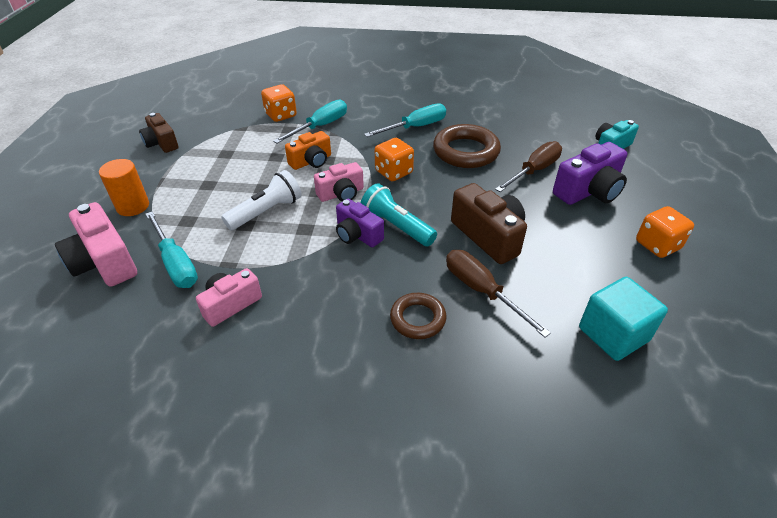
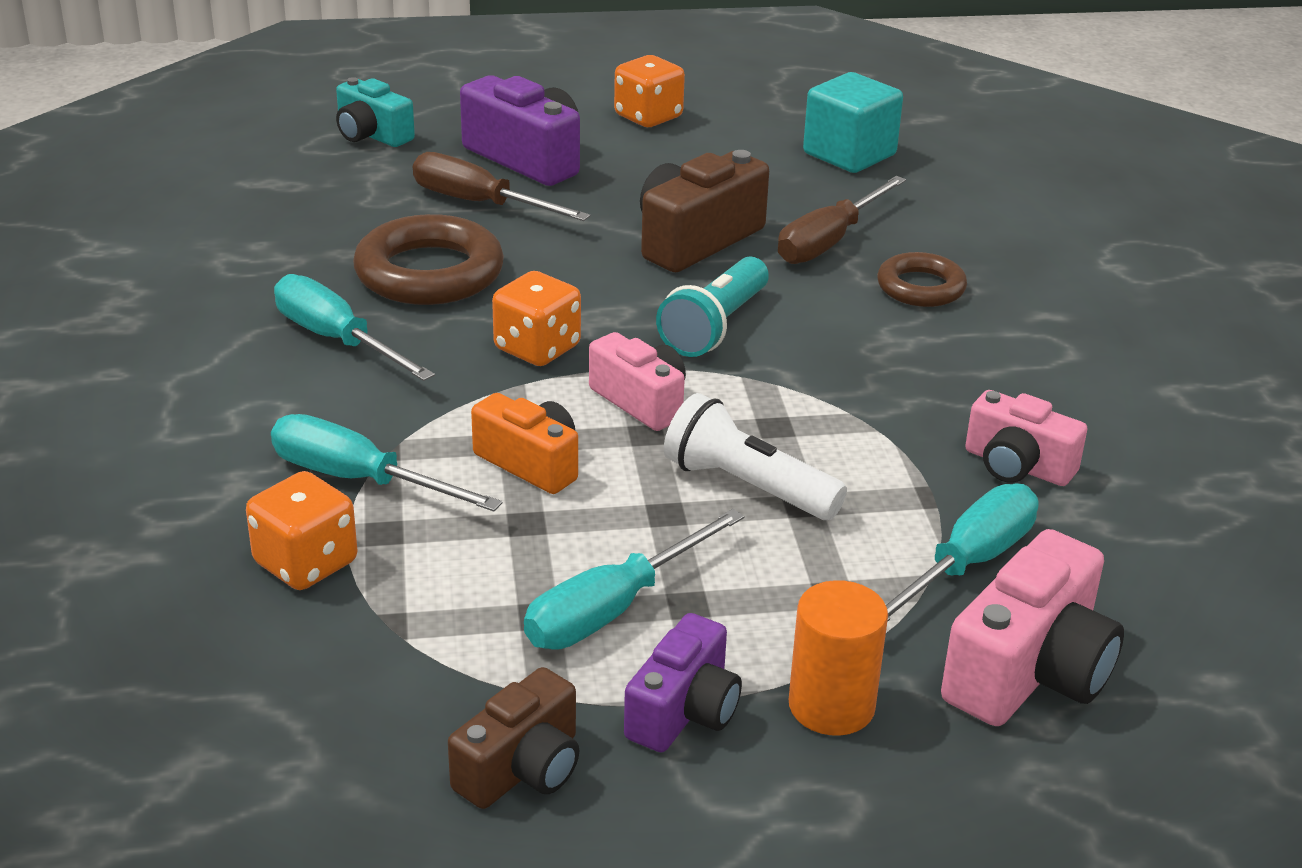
camera: 105 degrees left, 10 degrees down
(217, 168) = (613, 609): none -> turquoise screwdriver
(357, 235) = (760, 364): purple camera -> purple camera (684, 711)

